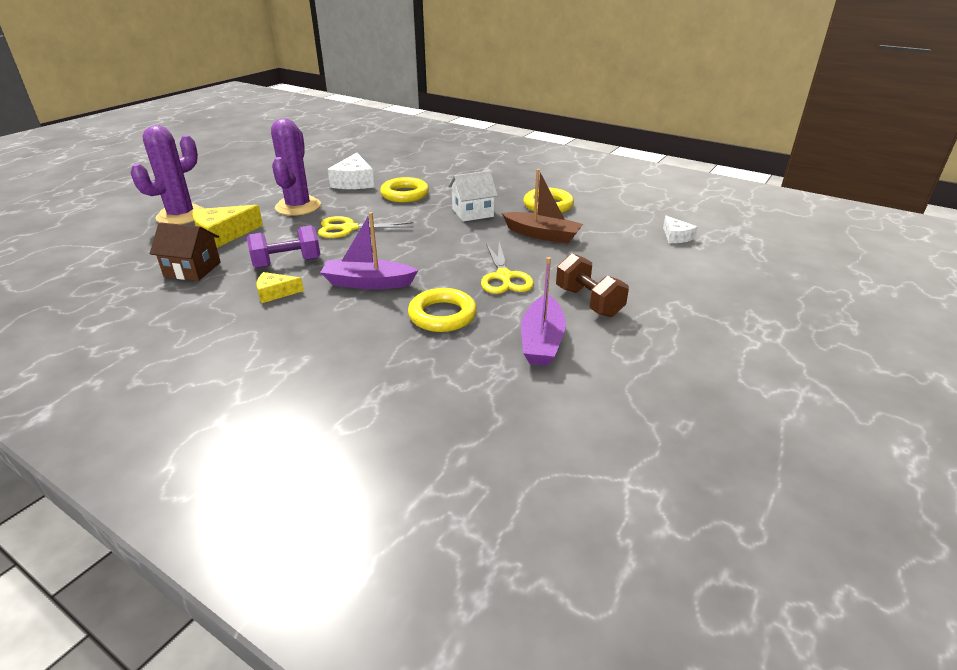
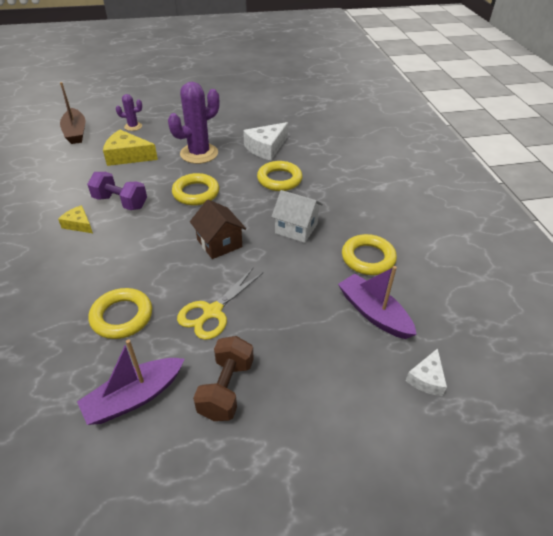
camera: 45 degrees right, 10 degrees up
(181, 216) = (133, 126): purple cactus -> purple cactus, size x0.50
(192, 269) = (75, 176): brown house -> brown house (219, 243)
(349, 228) = (196, 193): yellow scissors -> yellow ring
(368, 283) = (131, 252): purple boat -> purple boat (373, 313)
(542, 235) = (309, 288): brown boat -> brown boat (75, 132)

